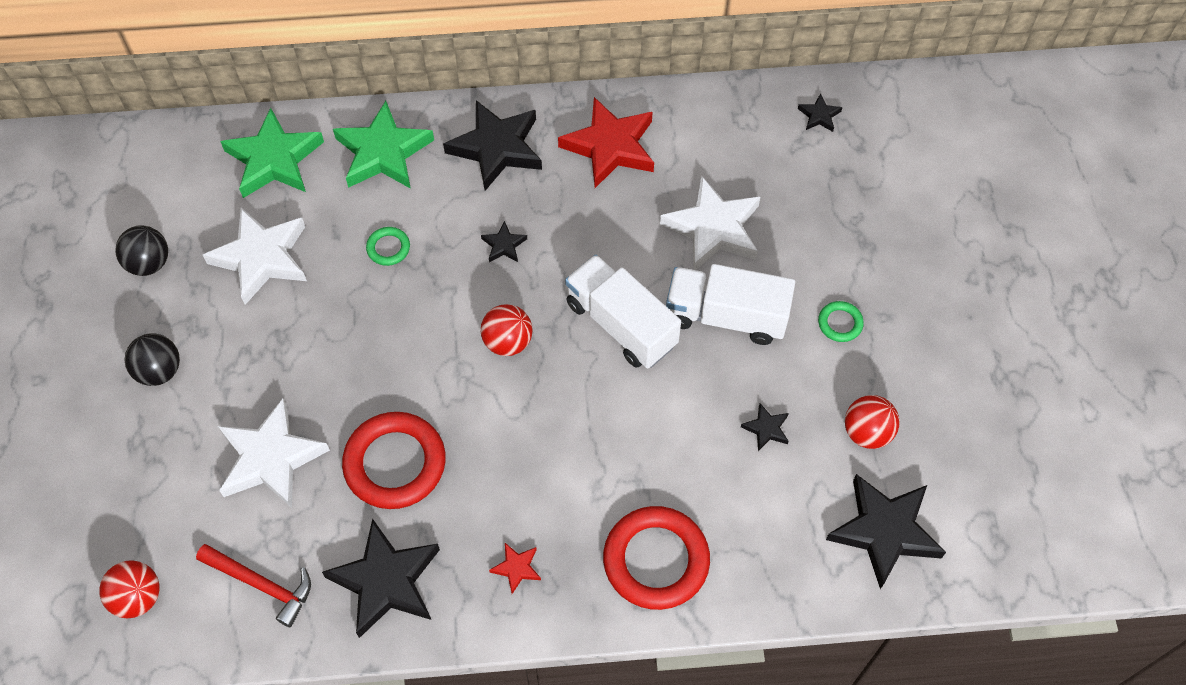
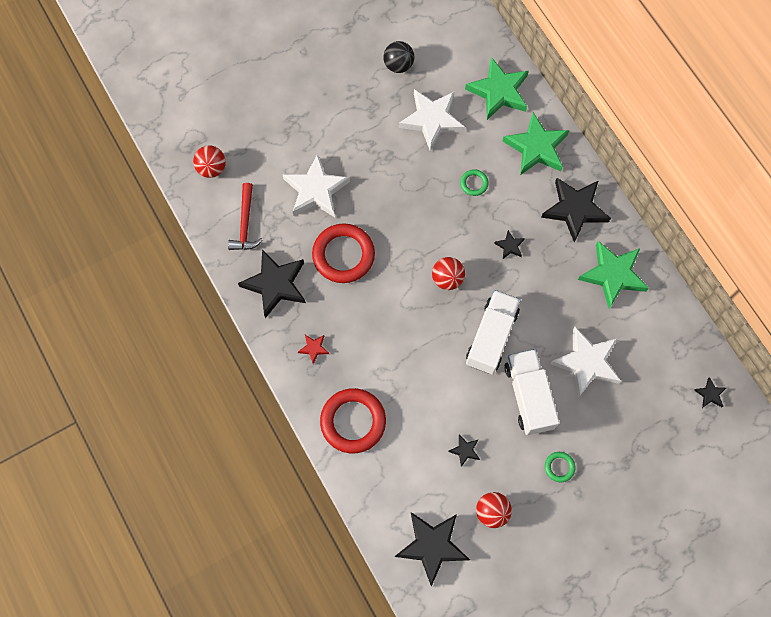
camera: 65 degrees right, 10 degrees up
(159, 371) = (338, 107): black ball -> none
(610, 147) = (613, 275): red star -> green star

